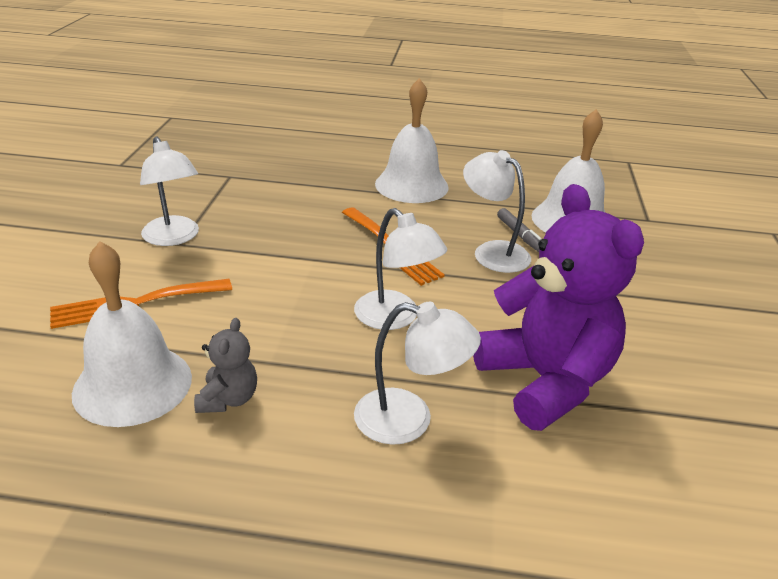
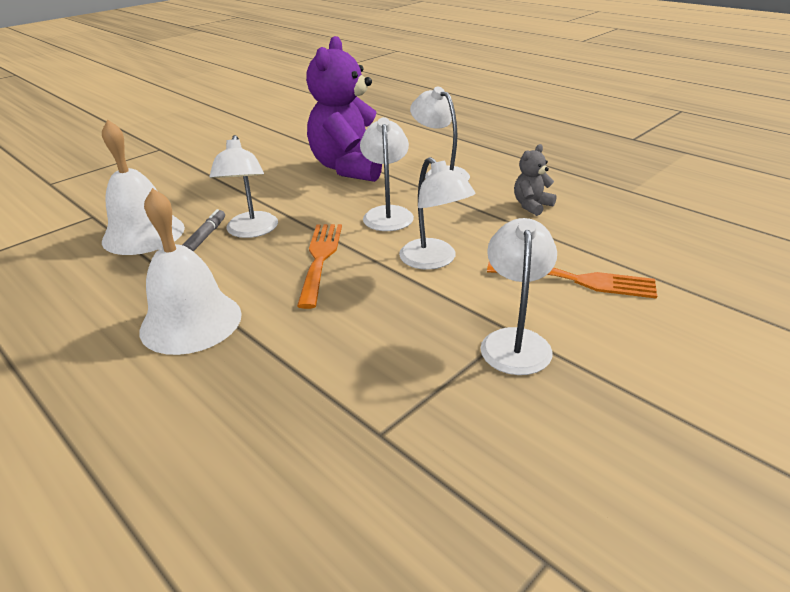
camera: 140 degrees left, 0 degrees up
(133, 384) = (591, 228): white bell -> none
(289, 279) = (434, 260): none -> white lamp

